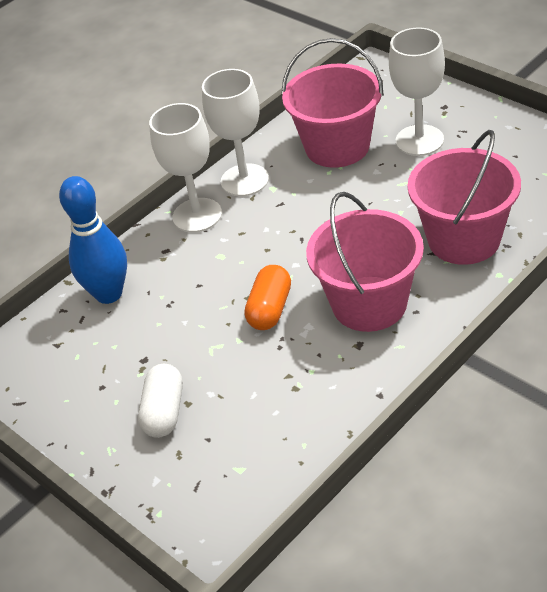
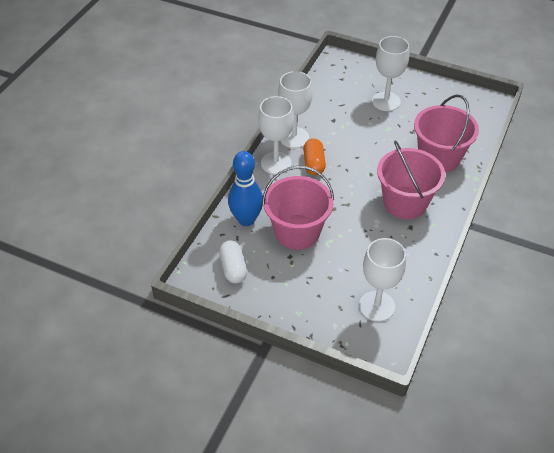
camera: 25 degrees left, 5 degrees up
(164, 412) = (319, 285): white capsule -> white capsule (233, 268)
(237, 463) = (376, 306): none -> white goblet
(270, 309) = (350, 214): orange capsule -> orange capsule (314, 163)
(337, 147) = (339, 110): pink bucket -> pink bucket (297, 232)

